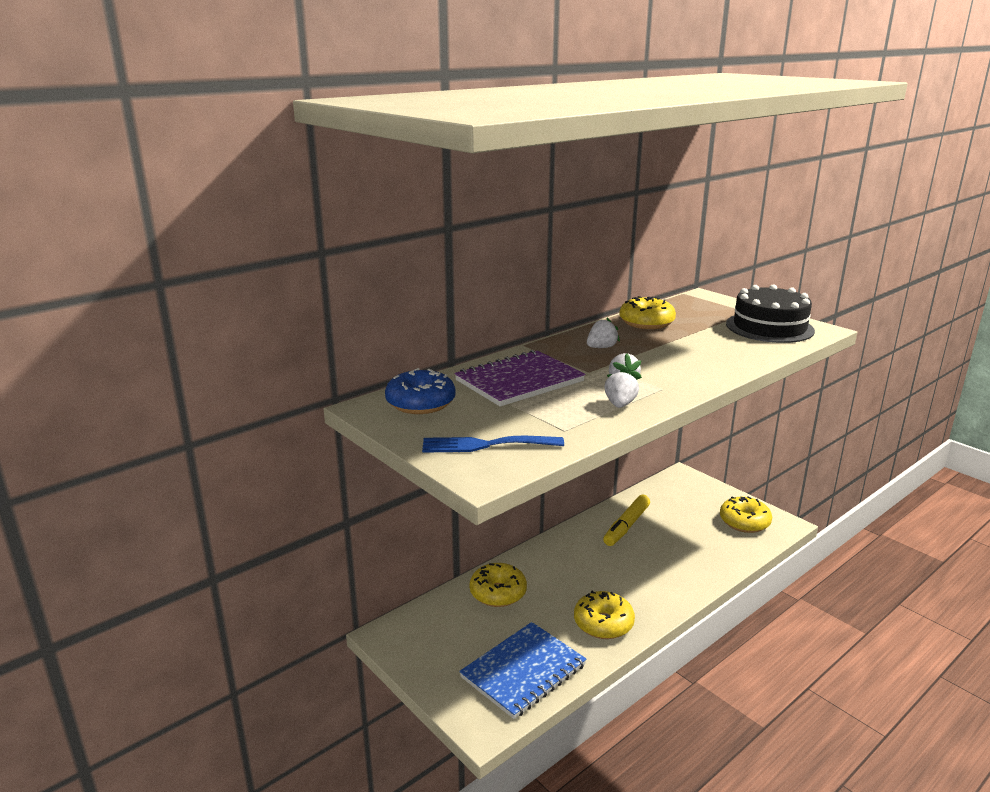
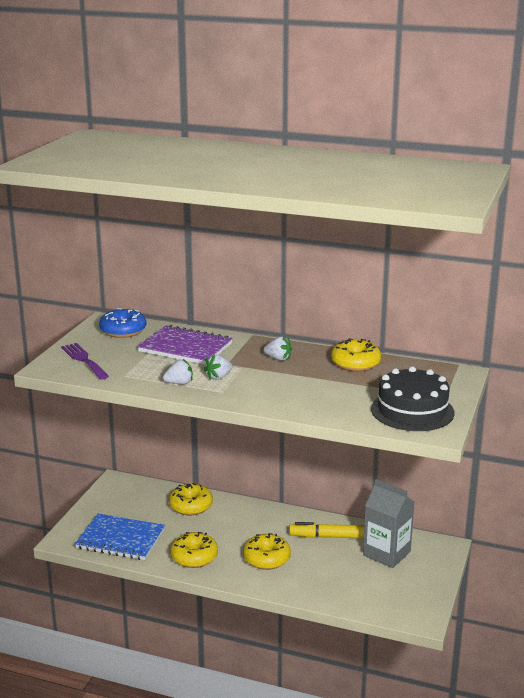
camera: 60 degrees right, 0 degrees up
(485, 445) = (84, 360): blue fork -> purple fork
(675, 506) = (386, 553): none -> grey carton
(744, 522) = (401, 595): yellow donut -> yellow donut (266, 558)

